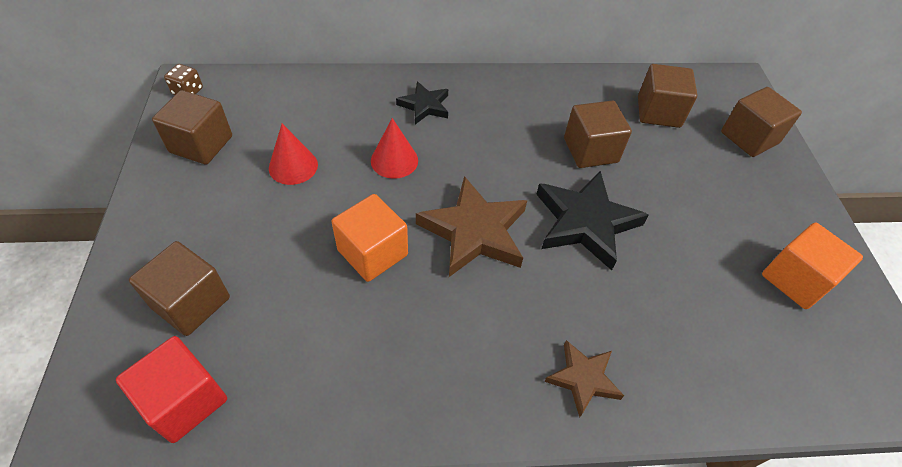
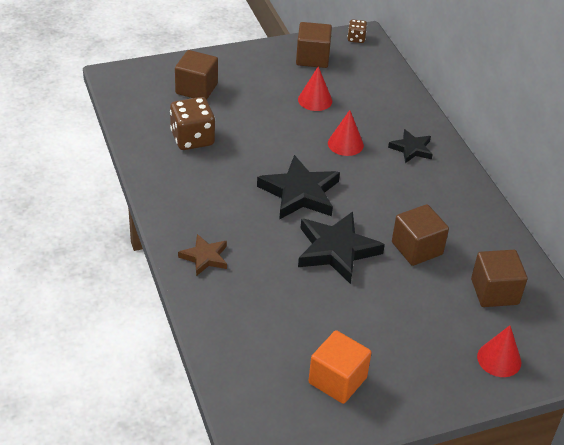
camera: 75 degrees right, 10 degrees down
(185, 400) = (140, 104): red cube -> none
(314, 336) = (192, 139): none -> brown dice
(372, 252) = (261, 149): orange cube -> none
(474, 231) = (300, 193): brown star -> black star
(749, 137) = (499, 359): brown cube -> red cone

